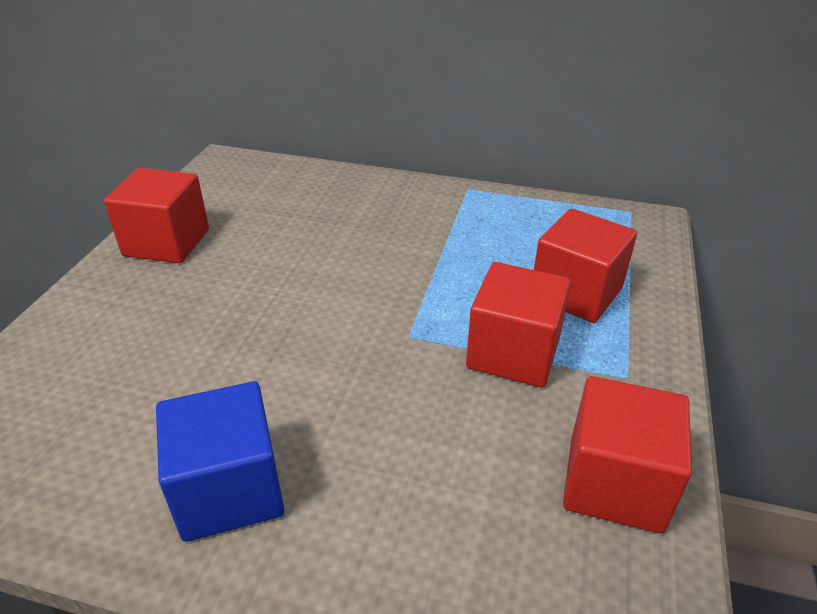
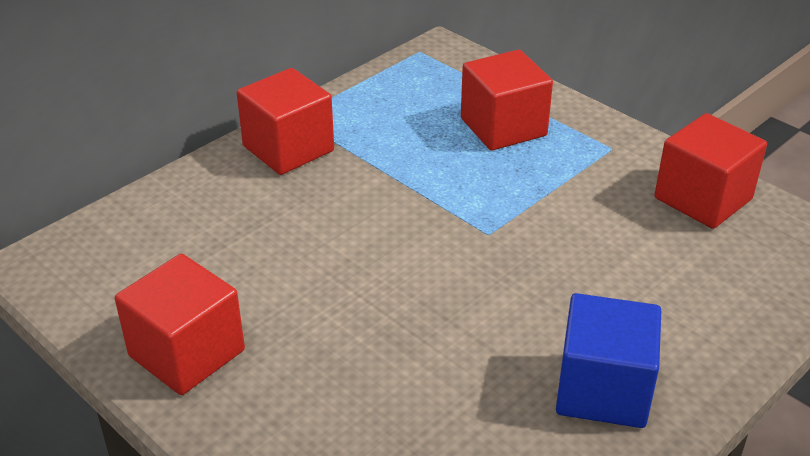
camera: 60 degrees left, 0 degrees up
(513, 353) = (550, 187): red cube -> red cube (288, 148)

